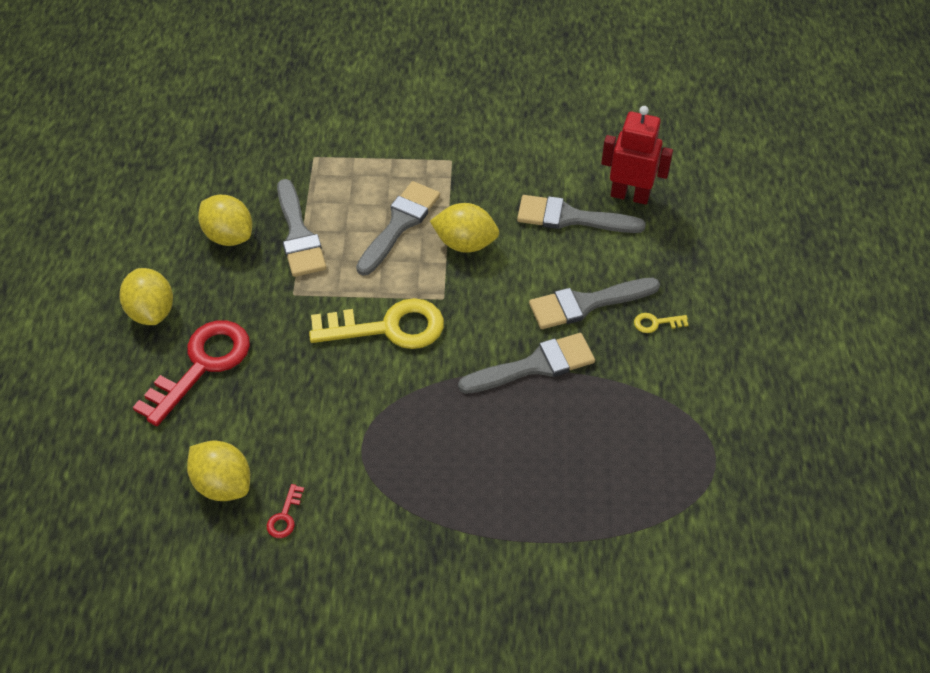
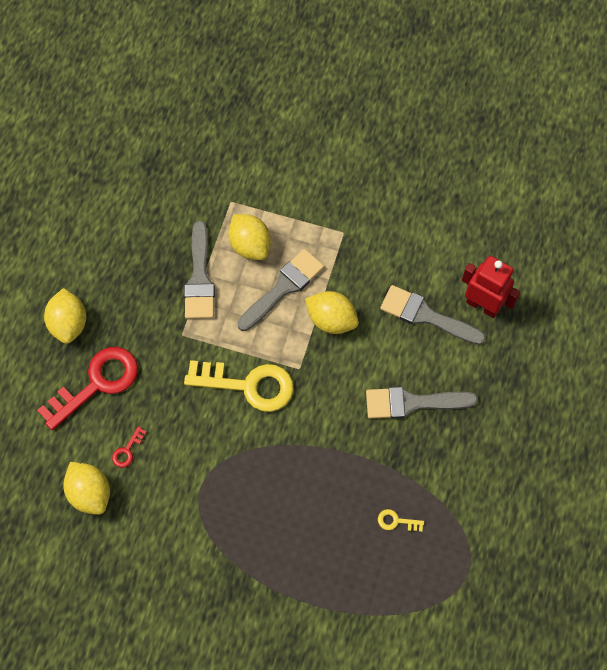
camera: 15 degrees right, 15 degrees up
(229, 236) = (144, 265): yellow lemon -> yellow lemon (250, 245)
(285, 516) = (129, 532): red key -> red key (127, 450)
(535, 365) = (353, 450): grey brush -> none
(656, 323) = (463, 435): yellow key -> yellow key (396, 521)

